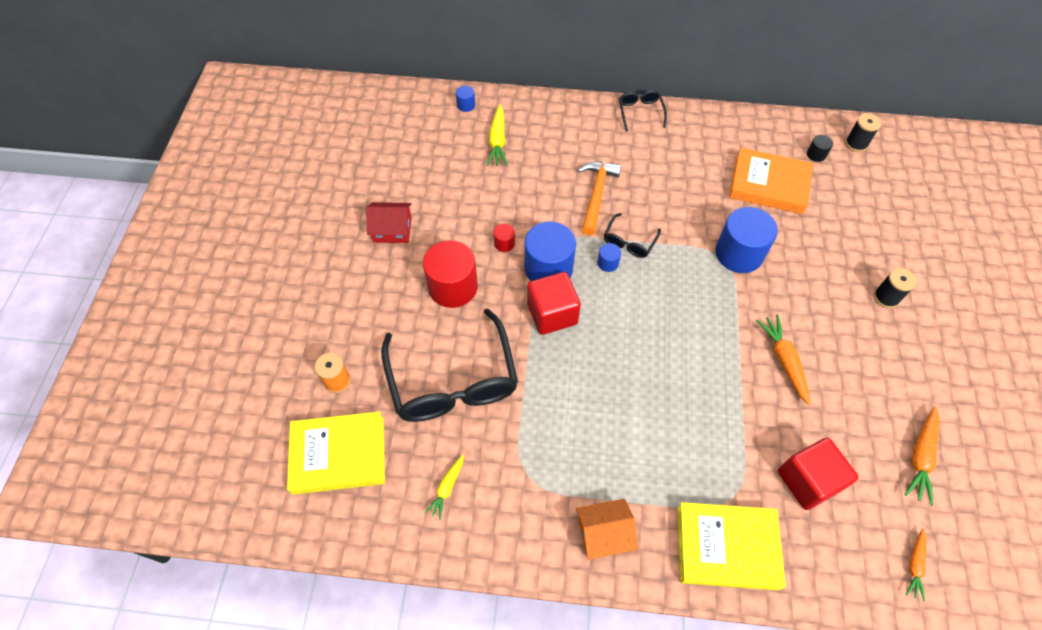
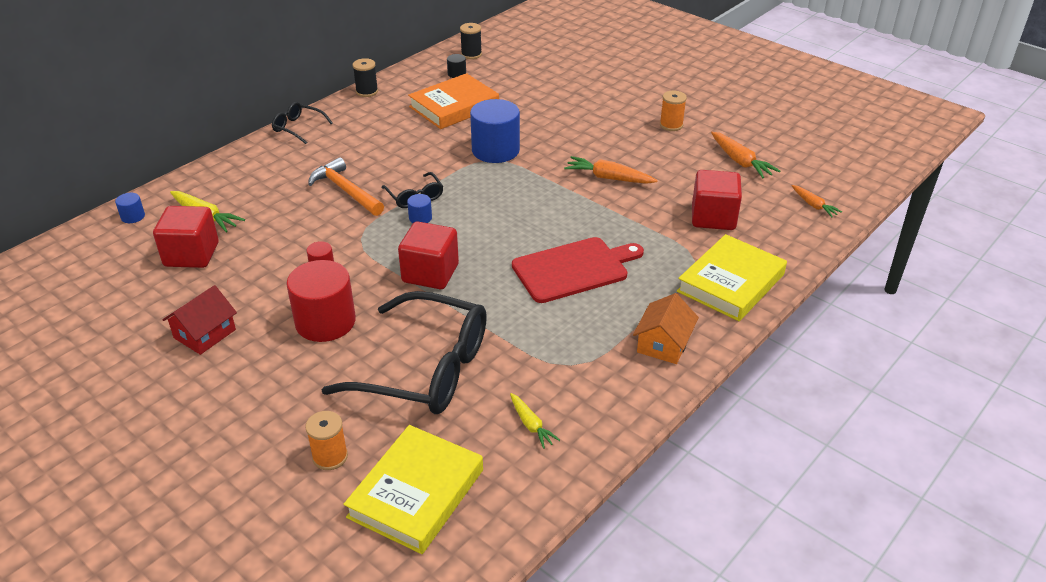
camera: 55 degrees left, 20 degrees down
(456, 164) = (191, 254): none -> red cube
(548, 268) = (382, 253): blue cylinder -> none
(639, 409) = (574, 269): none -> red cutting board
(886, 297) = (608, 110): black spool -> black spool (367, 92)
(917, 363) = (671, 125): none -> orange spool

